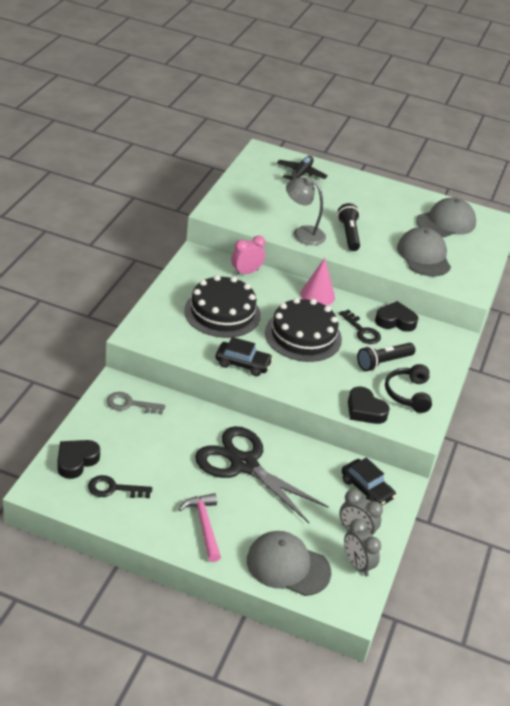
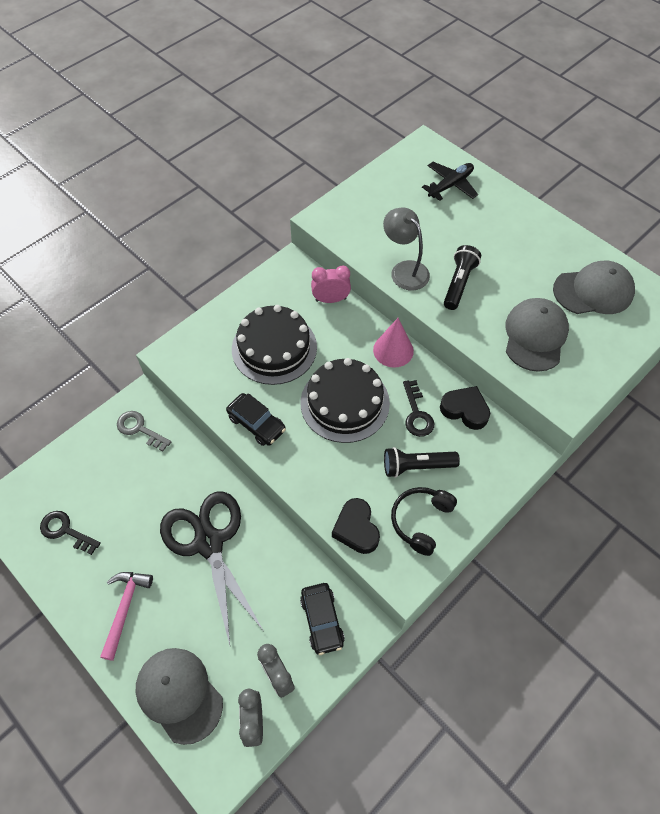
camera: 30 degrees right, 20 degrees up
(76, 461) = (50, 484): black heart -> none

